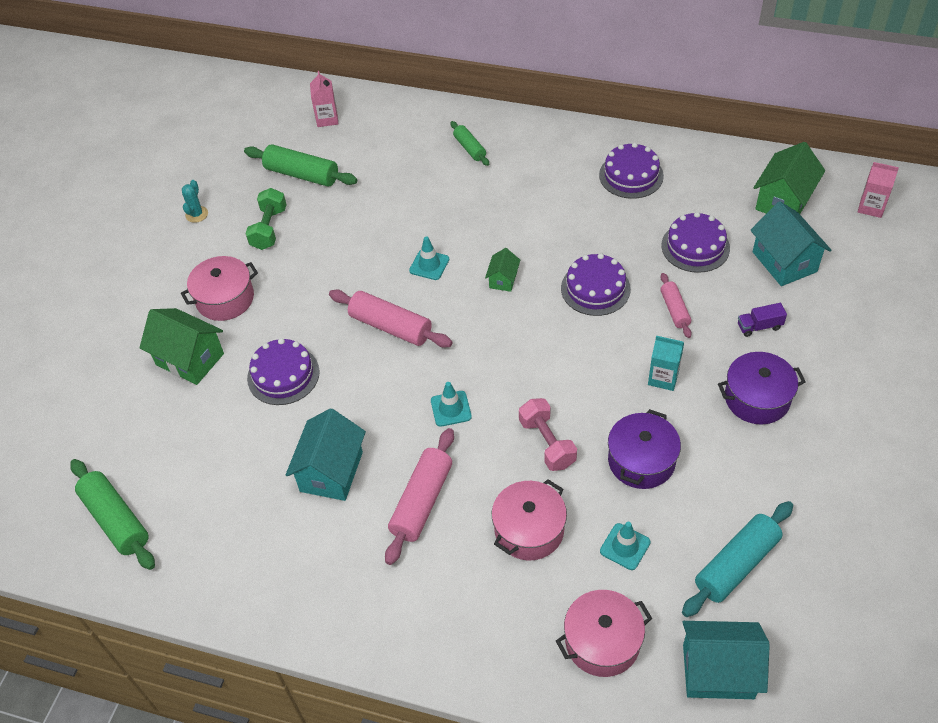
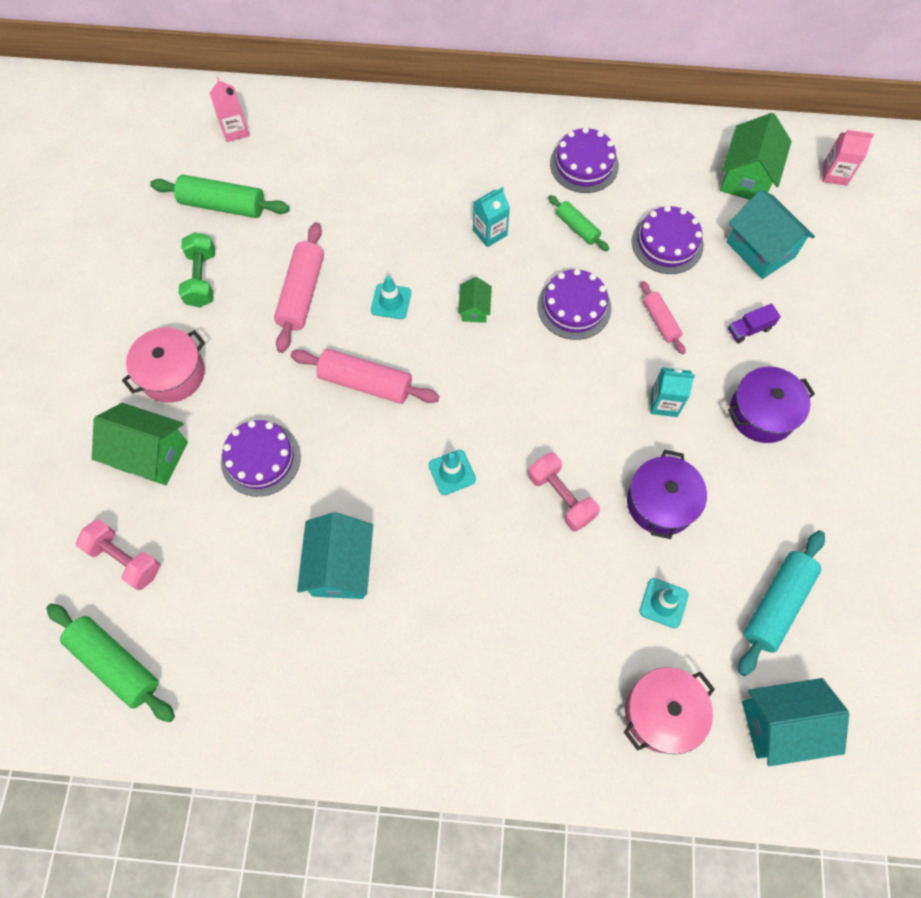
camera: 15 degrees left, 15 degrees up
(146, 438) = (125, 559): none -> pink dumbbell
(196, 214) = (113, 271): turquoise cactus -> none
(422, 502) = (445, 586): pink rolling pin -> pink rolling pin (302, 293)
(470, 148) = (404, 150): green rolling pin -> green rolling pin (577, 228)
(529, 530) = (563, 600): pink pot -> none
(531, 220) = (490, 233): none -> turquoise carton

